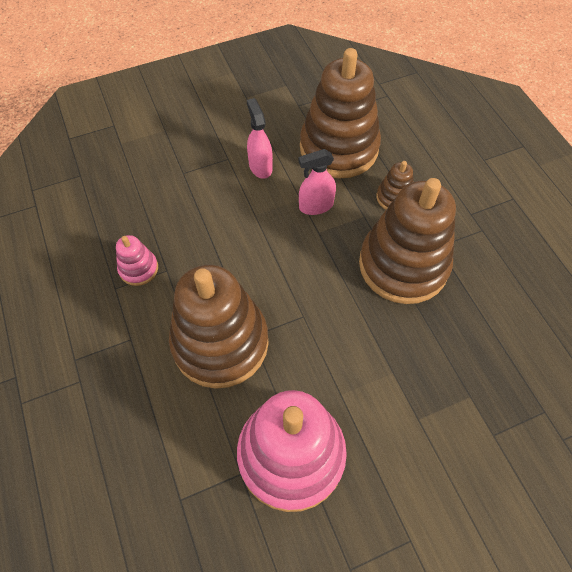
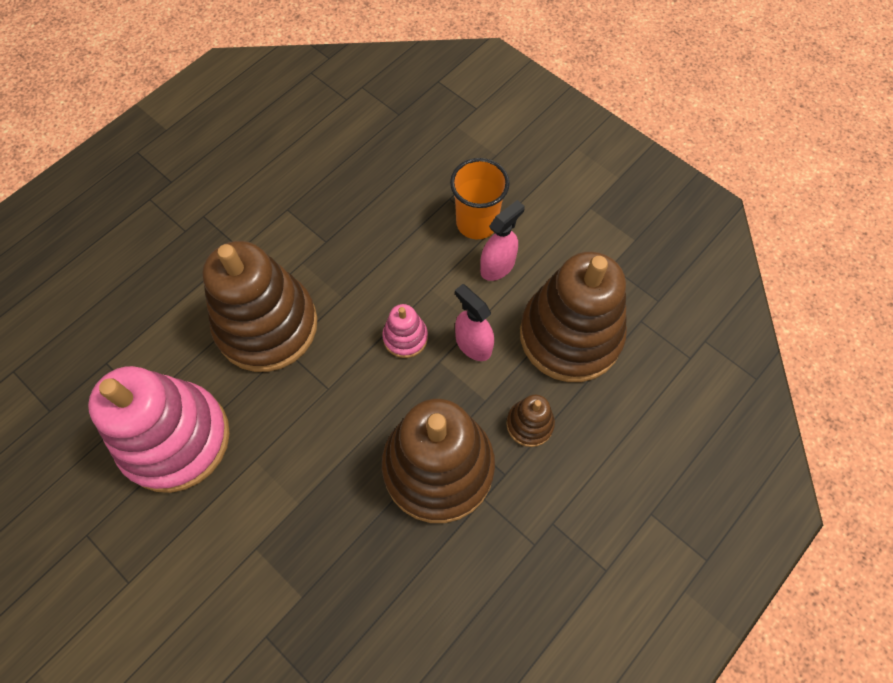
camera: 65 degrees right, 5 degrees up
(138, 269) = (316, 217): pink stacking toy -> pink stacking toy (405, 337)
(216, 164) = (476, 223): none -> orange cup

